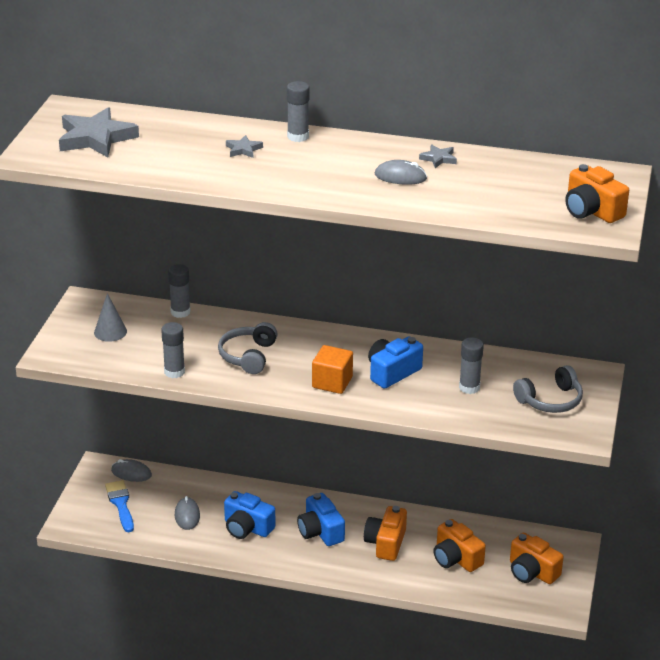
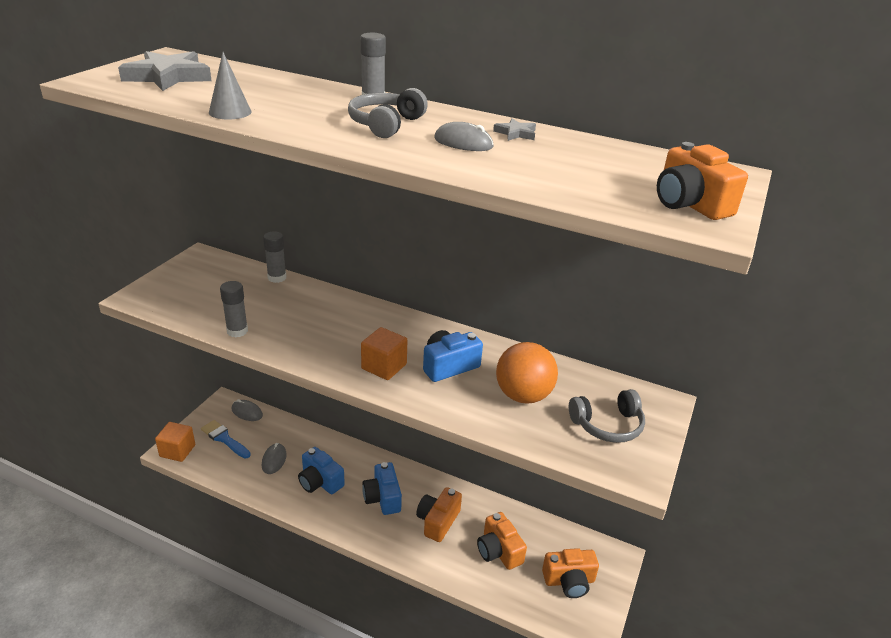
camera: 10 degrees right, 0 degrees up
(75, 524) = (177, 451): none -> orange cube
(110, 332) = (204, 285): grey cone -> grey cone (230, 112)
(120, 504) = (224, 438): blue brush -> blue brush turned 45 degrees counterclockwise
(243, 149) = (307, 101): grey star -> none
(248, 356) = (315, 327): grey headphones -> grey headphones (386, 124)
(469, 387) = (523, 395): grey glue stick -> orange ball
(532, 572) = (569, 581): orange camera -> orange camera turned 60 degrees counterclockwise

